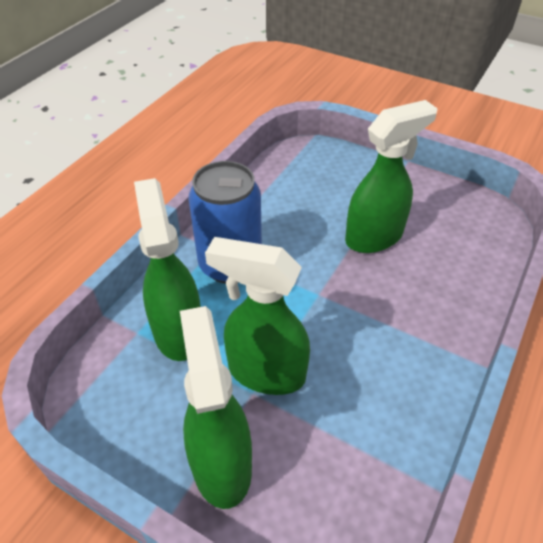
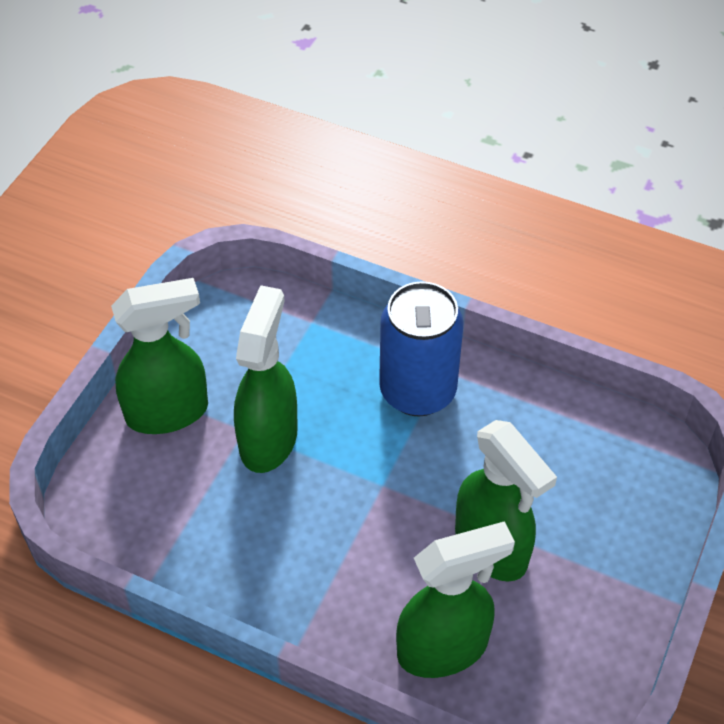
camera: 85 degrees right, 5 degrees up
(178, 331) = (315, 356): green spray bottle -> green spray bottle (444, 648)

